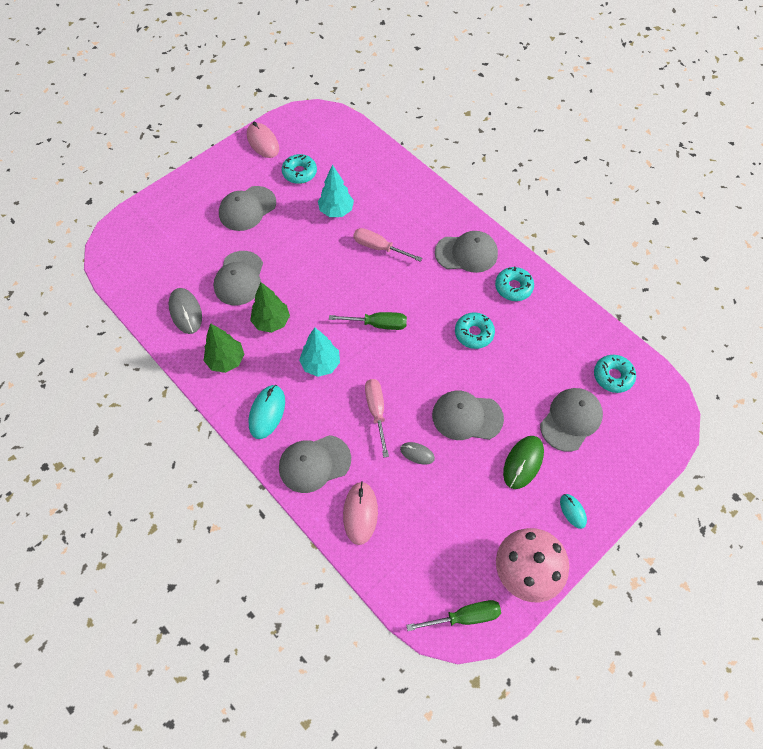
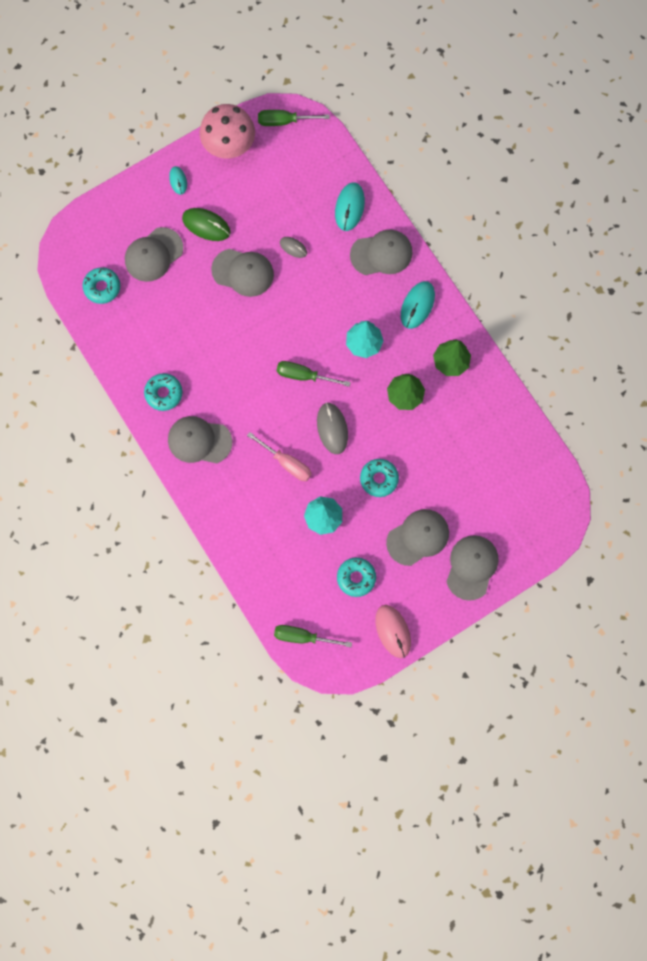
camera: 170 degrees left, 15 degrees up
(185, 312) = (487, 420): grey mouse -> grey mouse (332, 428)
(239, 278) = (432, 450): grey cap -> grey cap (472, 567)
(338, 129) = (303, 637): none -> green screwdriver
(360, 513) = (349, 207): pink mouse -> turquoise mouse
(376, 412) = (321, 290): pink screwdriver -> none
(474, 333) = (215, 350): turquoise donut -> turquoise donut (379, 479)
(523, 463) = (206, 225): green mouse -> green mouse turned 75 degrees clockwise

